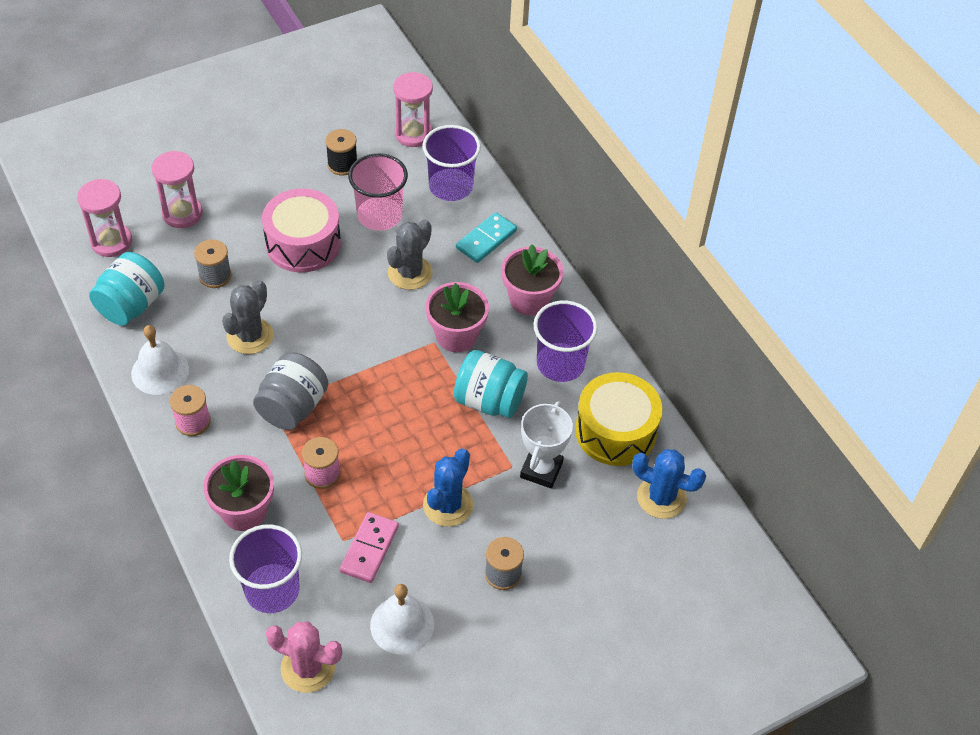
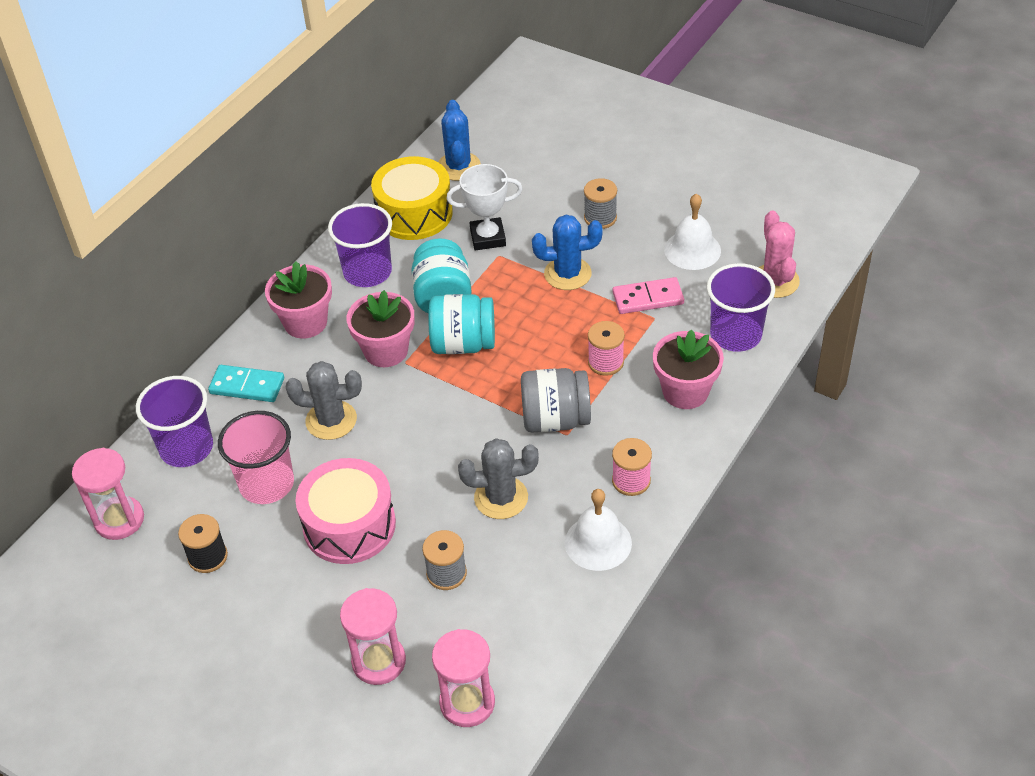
camera: 115 degrees left, 5 degrees down
(131, 305) = (539, 621): turquoise jar -> turquoise jar (463, 344)

